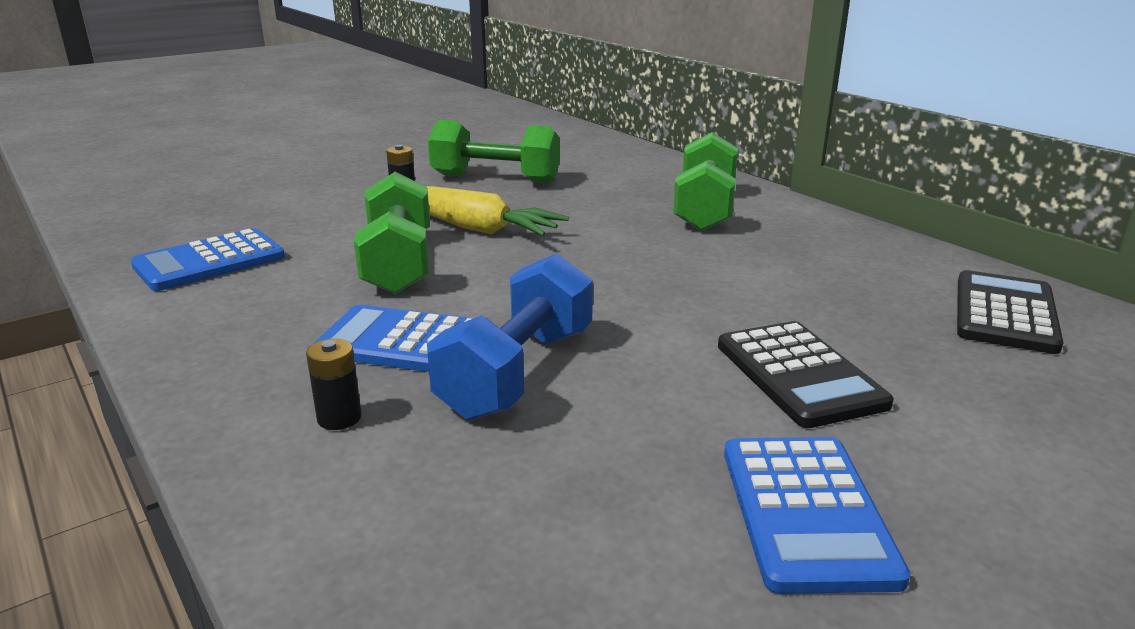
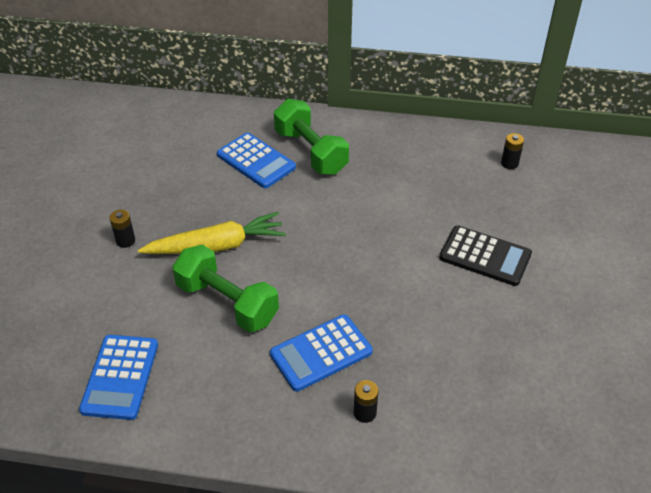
camera: 45 degrees left, 20 degrees up
(495, 179) = (157, 189): green dumbbell -> none
(518, 372) = (391, 333): blue dumbbell -> none
(806, 512) = (558, 326): blue calculator -> blue calculator (256, 161)
(1004, 313) = (509, 163): black calculator -> black battery

